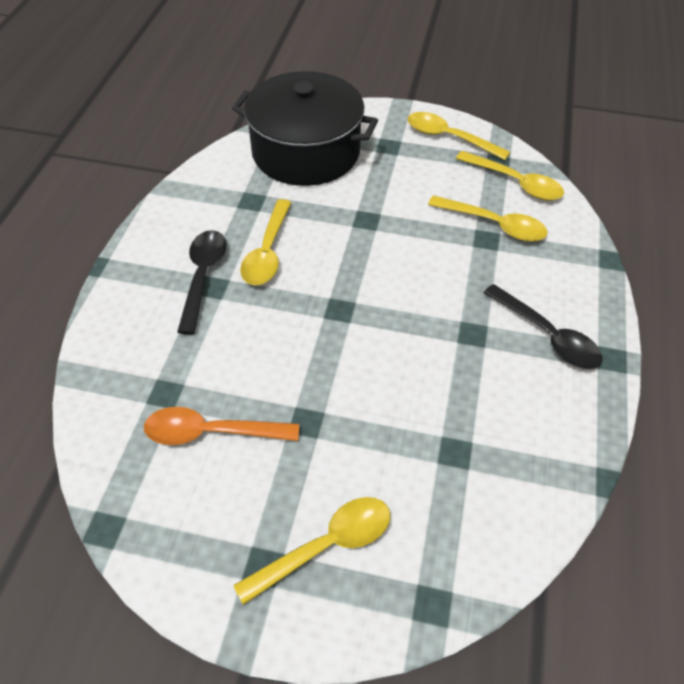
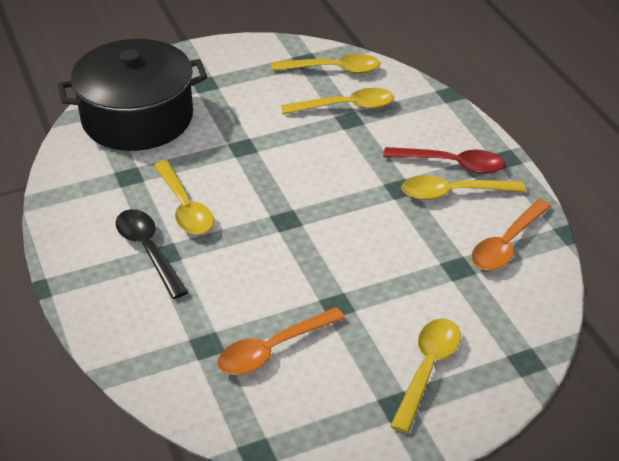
camera: 35 degrees left, 10 degrees down
(449, 138) = (249, 57): yellow spoon -> yellow spoon (453, 193)
(529, 456) = (507, 244): none -> orange spoon
(547, 335) = (452, 164): black spoon -> red spoon

